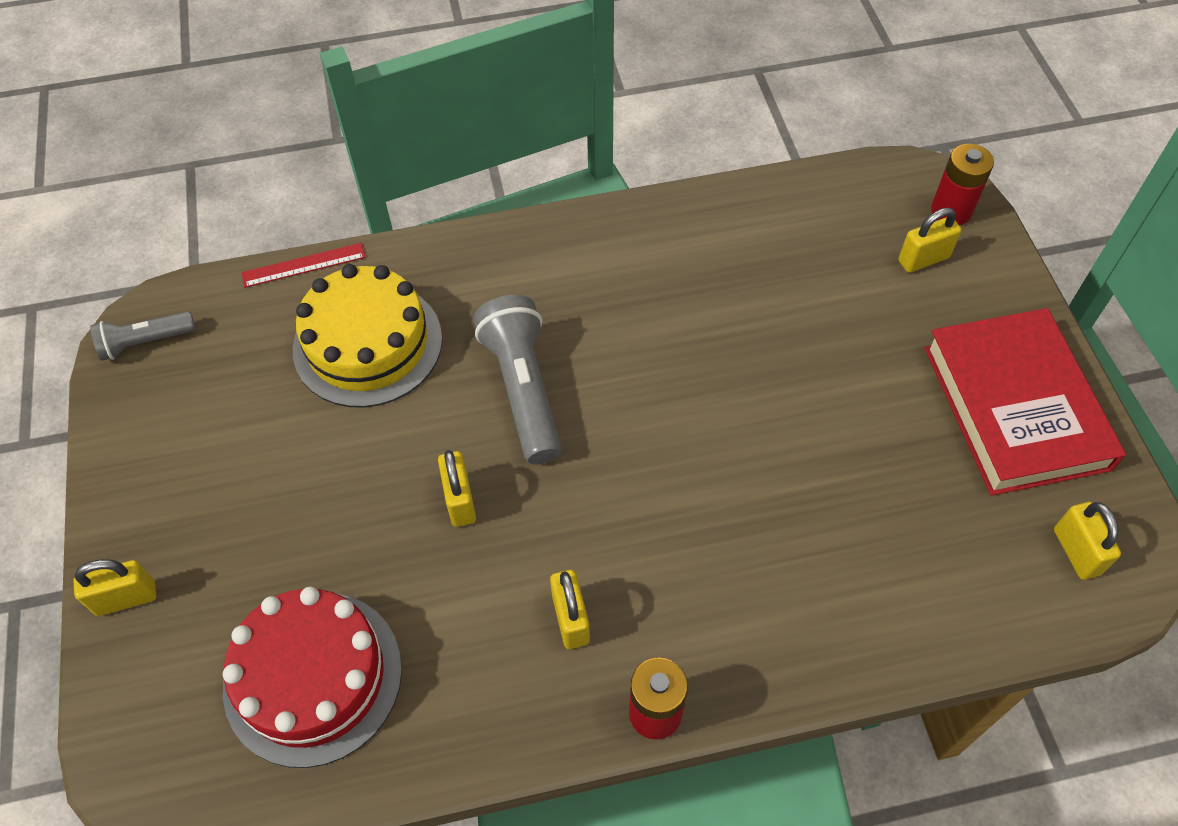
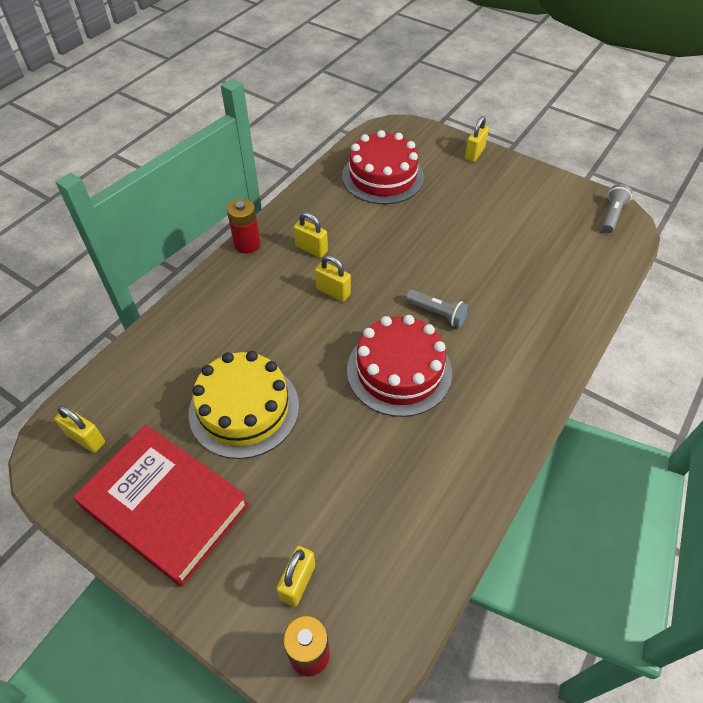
camera: 135 degrees right, 5 degrees down
(303, 265) = (613, 290): red ruler -> none
(367, 344) = (530, 280): yellow cake -> yellow cake (244, 409)
(460, 501) = (405, 254): yellow padlock -> yellow padlock (333, 291)
(523, 389) = (437, 313): grey flashlight -> grey flashlight, size x0.58
(643, 360) = (399, 371): none -> red cake

